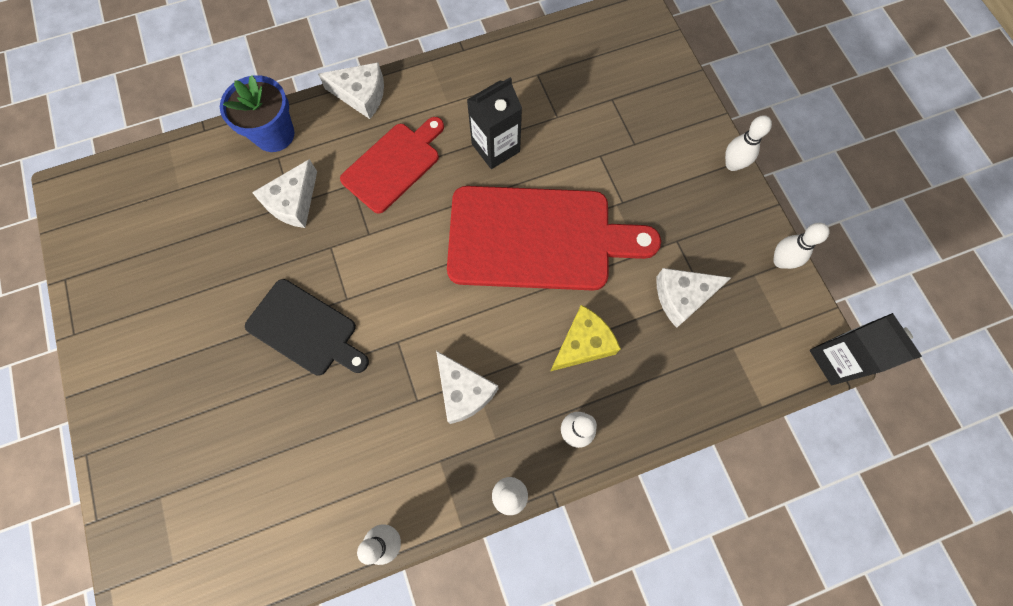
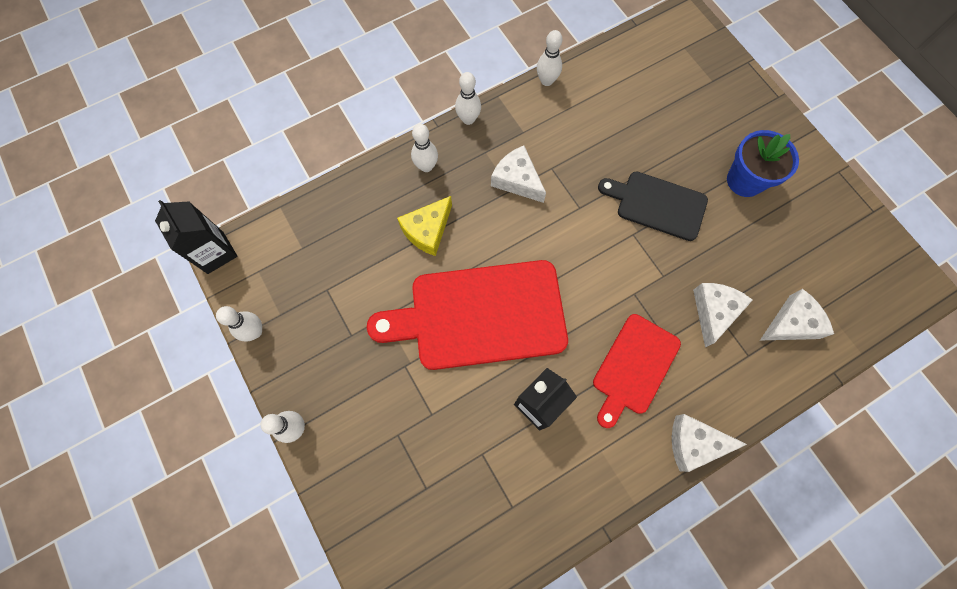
camera: 170 degrees right, 0 degrees up
(274, 134) = (763, 380): blue flower pot -> blue flower pot (745, 180)
(682, 297) = (345, 283): white cheese -> white cheese (791, 323)

